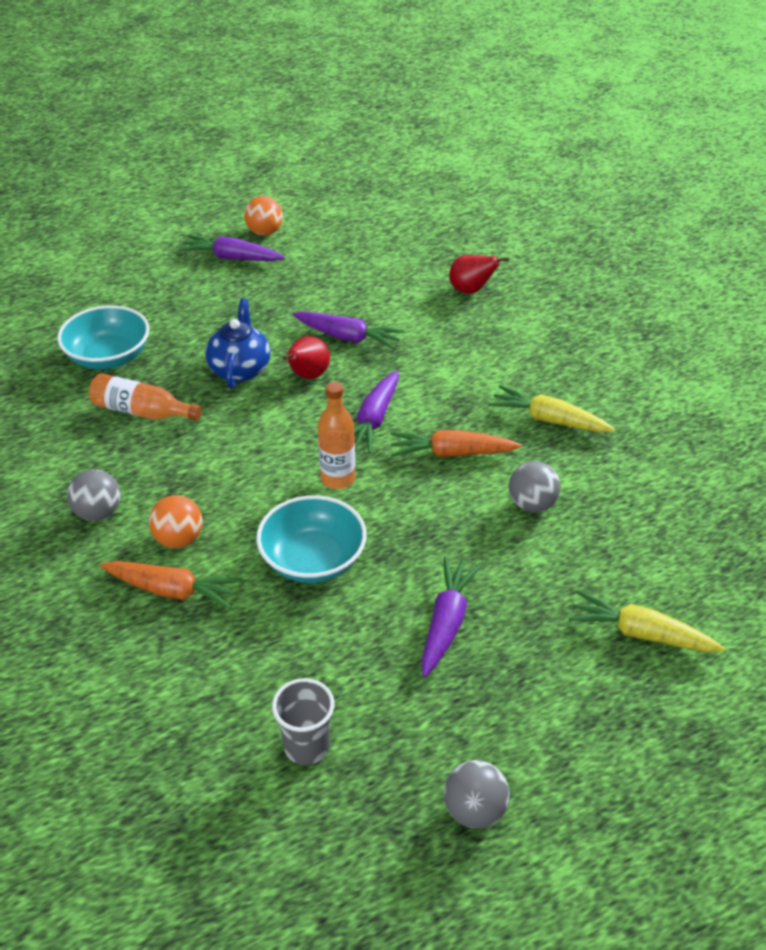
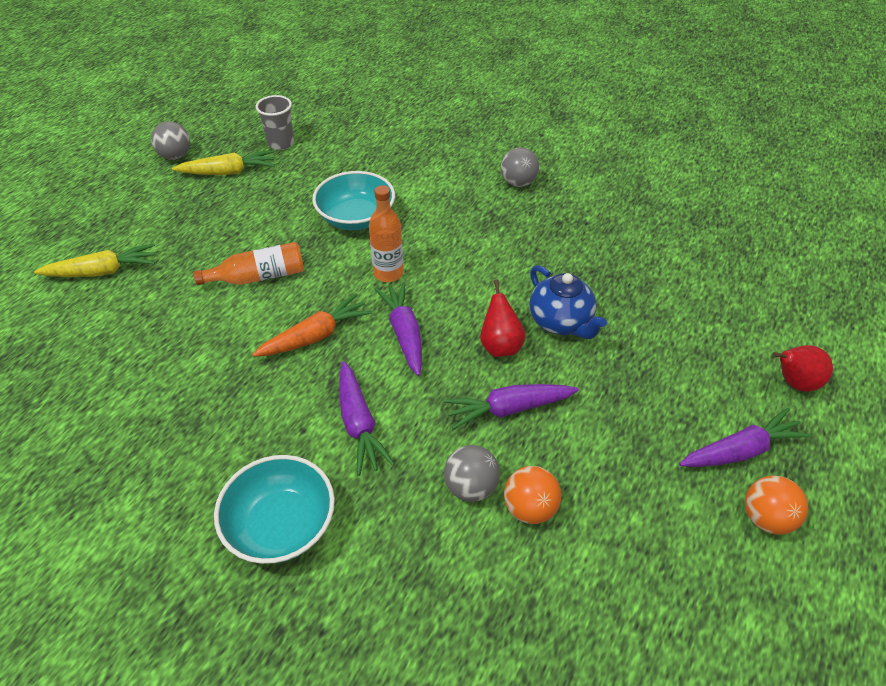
camera: 145 degrees right, 5 degrees up
(108, 357) = (672, 279): turquoise bowl -> turquoise bowl (281, 525)
(142, 411) = (584, 251): orange bottle -> orange bottle (259, 276)
(173, 591) = (422, 168): orange carrot -> none
(179, 539) = (451, 192): orange ball -> orange ball (529, 508)
(447, 622) = (241, 223): purple carrot -> purple carrot (359, 424)
(471, 290) = (441, 564): red pear -> red pear (793, 382)
(532, 504) = (222, 324): grey ball -> grey ball (471, 487)
(548, 420) = (246, 414): yellow carrot -> yellow carrot (228, 172)

